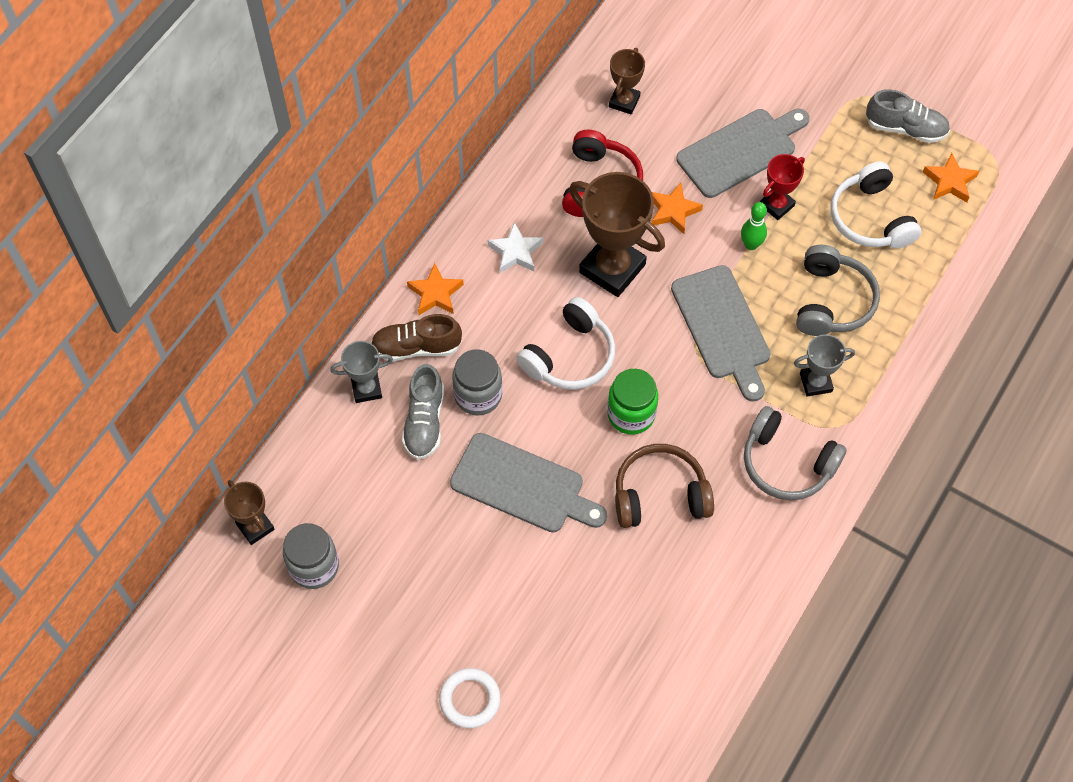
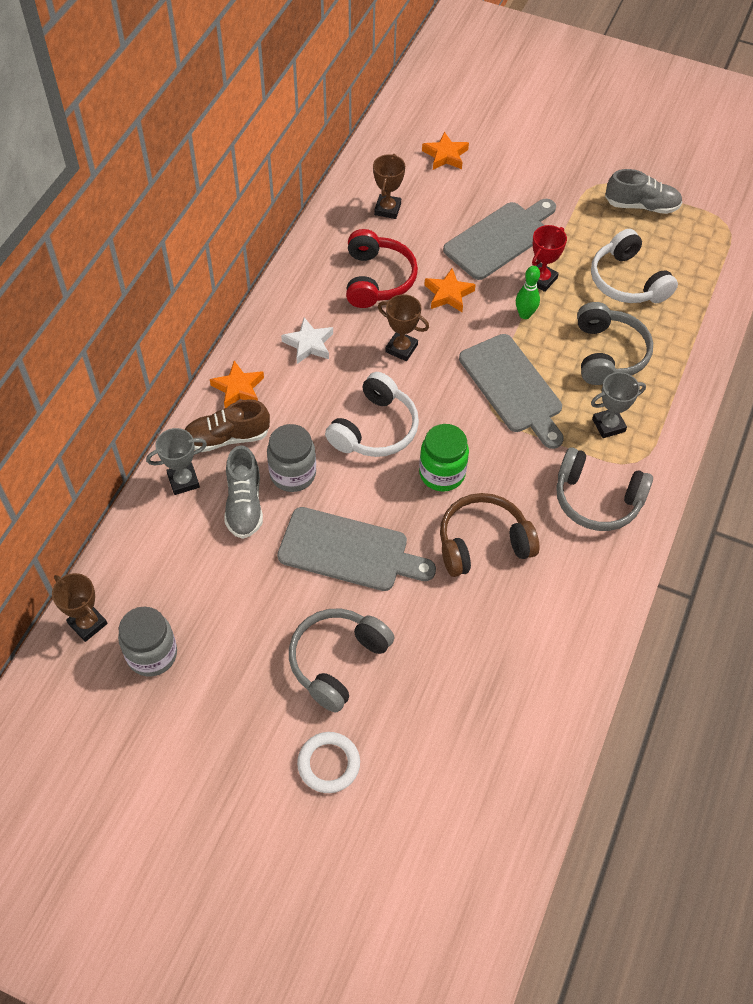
camera: 10 degrees left, 5 degrees down
(494, 598) = (337, 661): none -> grey headphones
(612, 268) = (401, 348): brown trophy -> brown trophy, size x0.54
(949, 182) = (690, 244): orange star -> orange star (445, 155)

